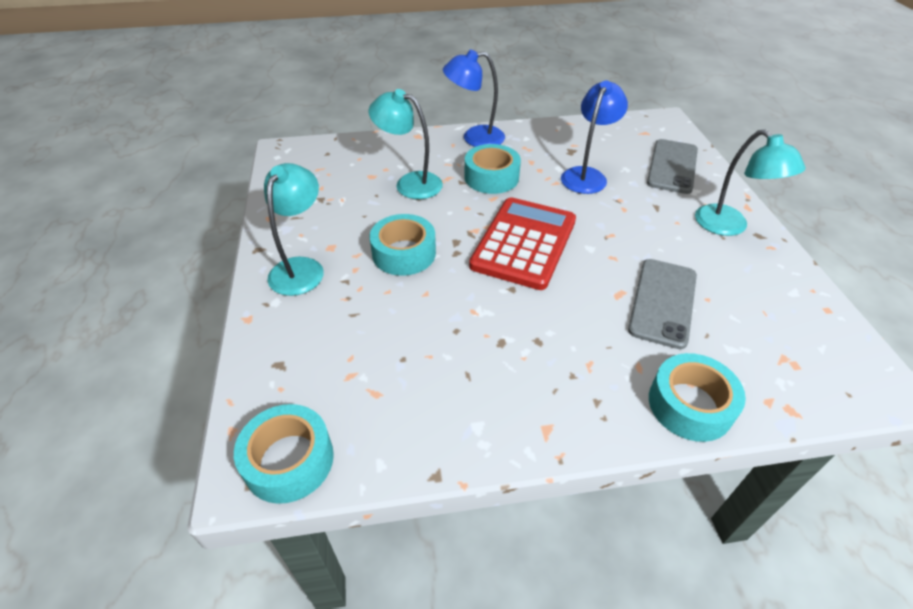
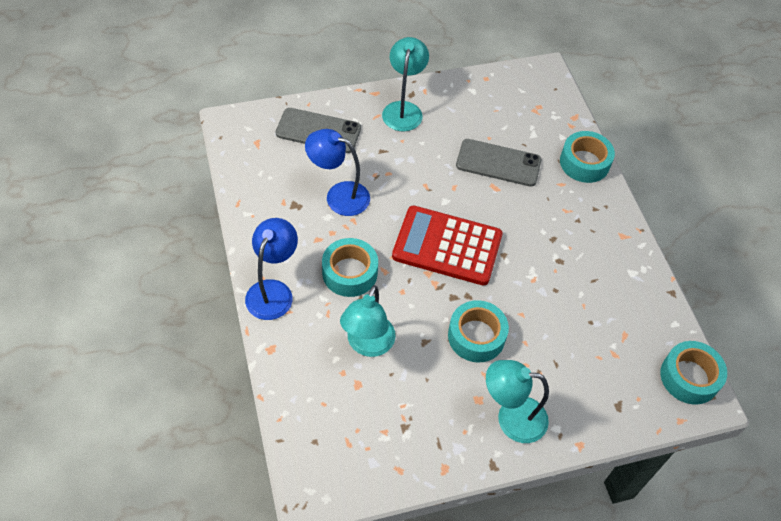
camera: 100 degrees left, 10 degrees up
(474, 138) = (273, 291): blue lamp -> blue lamp turned 150 degrees counterclockwise
(729, 226) = (403, 109): turquoise lamp -> turquoise lamp turned 45 degrees counterclockwise

